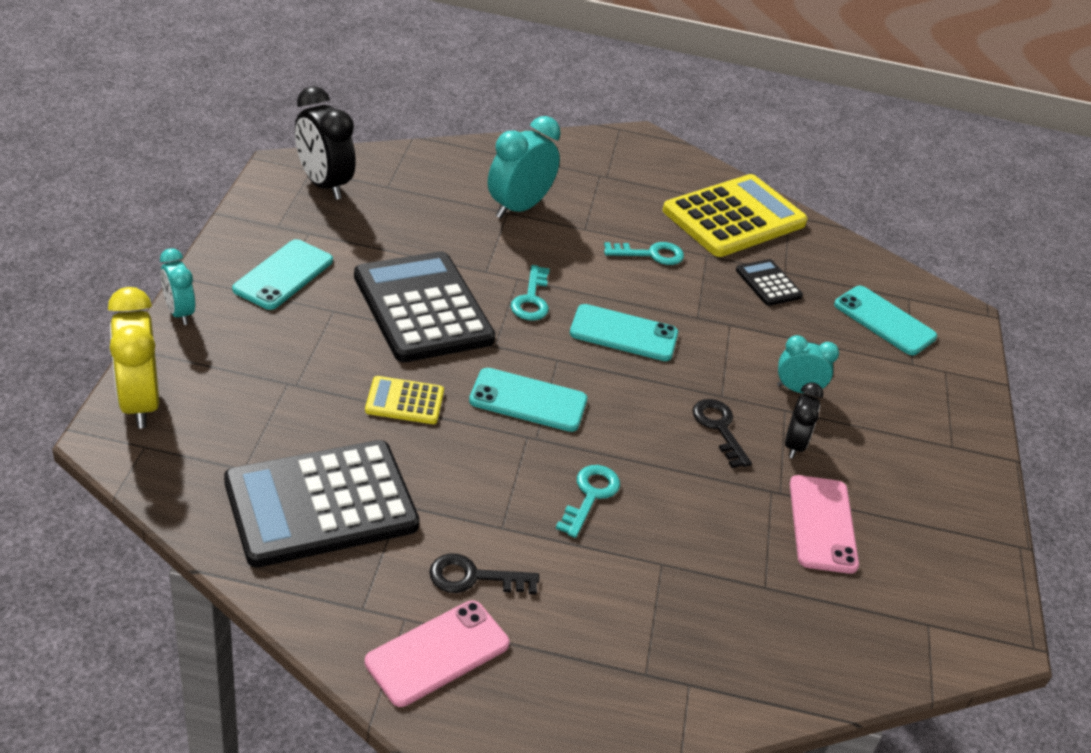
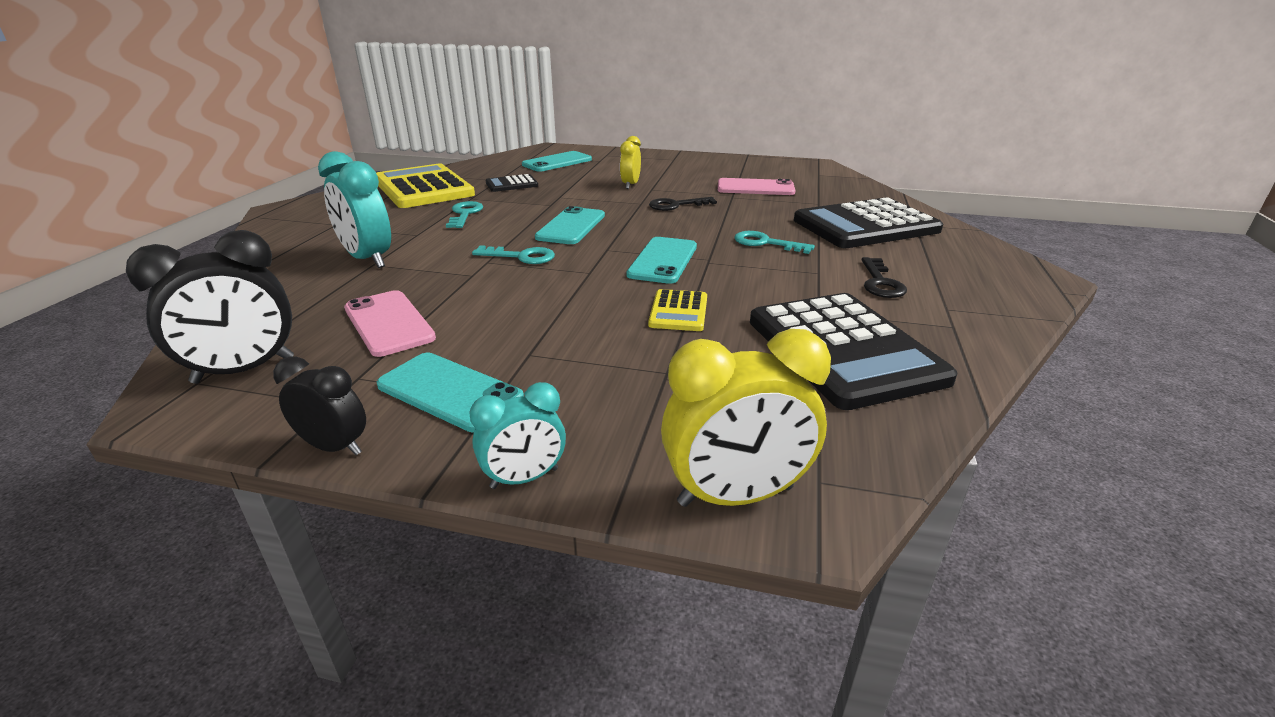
camera: 80 degrees left, 10 degrees down
(422, 308) = (530, 304): black calculator -> black calculator (865, 225)
(437, 653) = (969, 296): pink phone -> pink phone (388, 323)
(794, 445) = (686, 189): black clock -> black clock (335, 447)
(797, 389) = (630, 185): turquoise clock -> yellow clock

